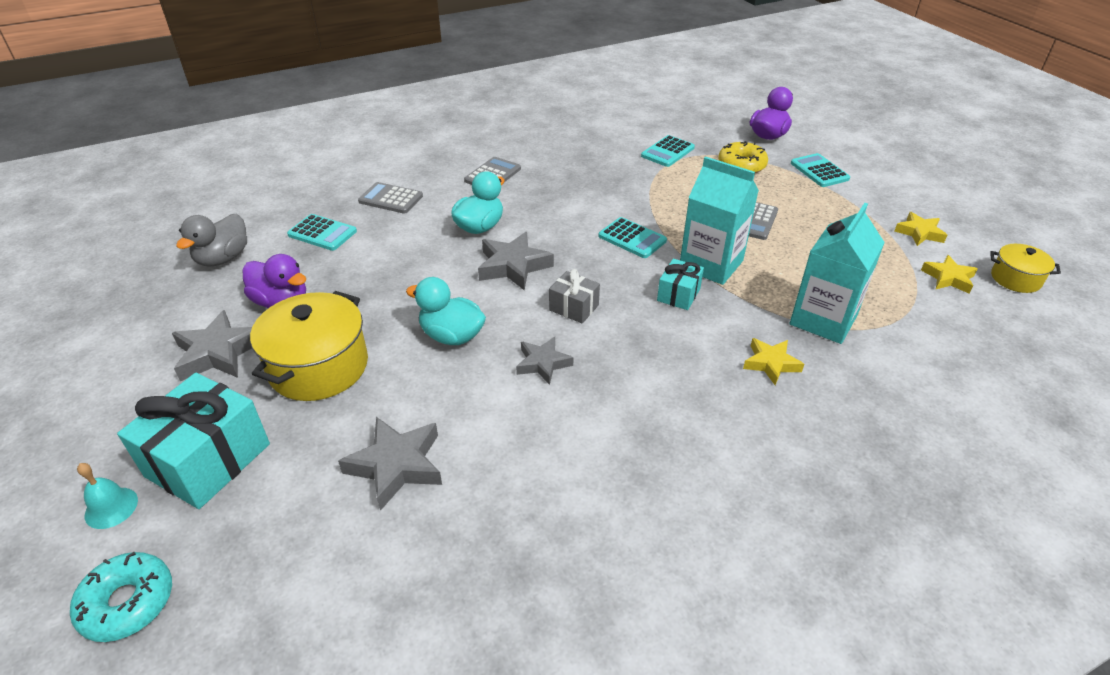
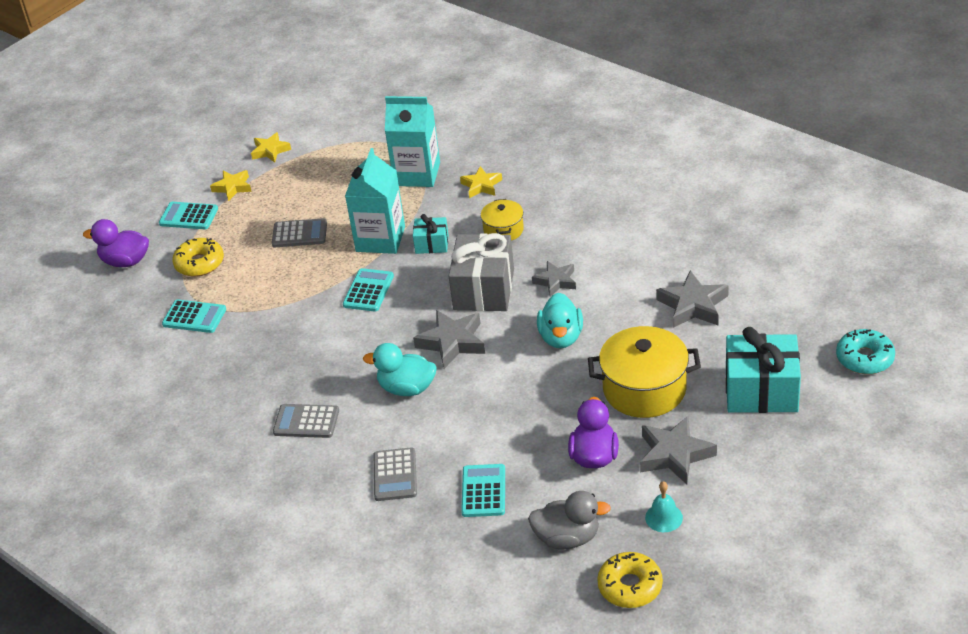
camera: 110 degrees left, 0 degrees up
(111, 507) = (828, 410): turquoise bell -> turquoise bell (664, 517)
(137, 273) = (630, 586): none -> yellow donut
(574, 307) = (484, 289): grey gift -> grey gift, size x1.91
(819, 171) = (188, 216): turquoise calculator -> turquoise calculator turned 60 degrees clockwise
(948, 278) = (328, 131): yellow star -> yellow star (233, 187)
(1015, 279) = (311, 104): yellow pot -> yellow pot (503, 230)

